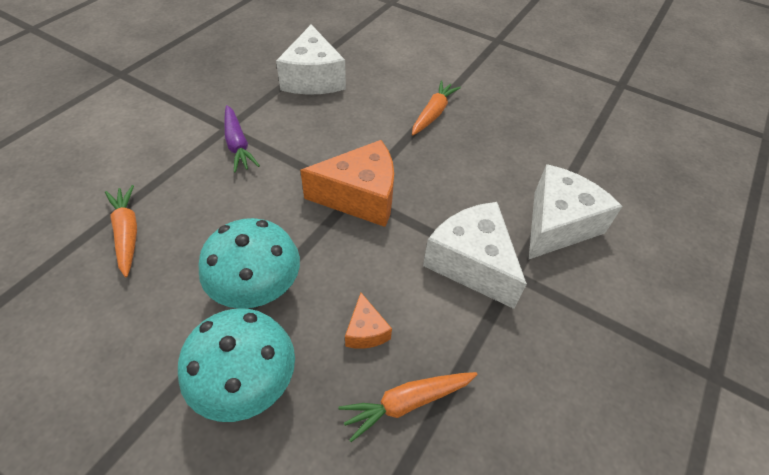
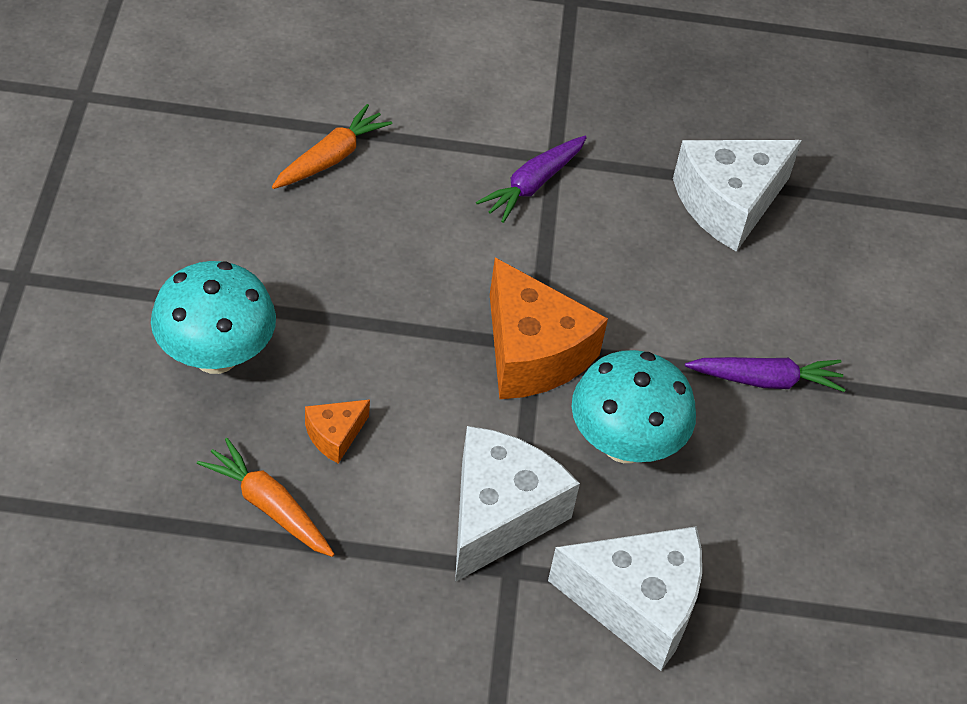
camera: 60 degrees right, 0 degrees up
(258, 290) = (329, 311): turquoise mushroom -> turquoise mushroom (624, 444)
(433, 113) = (765, 380): orange carrot -> purple carrot

